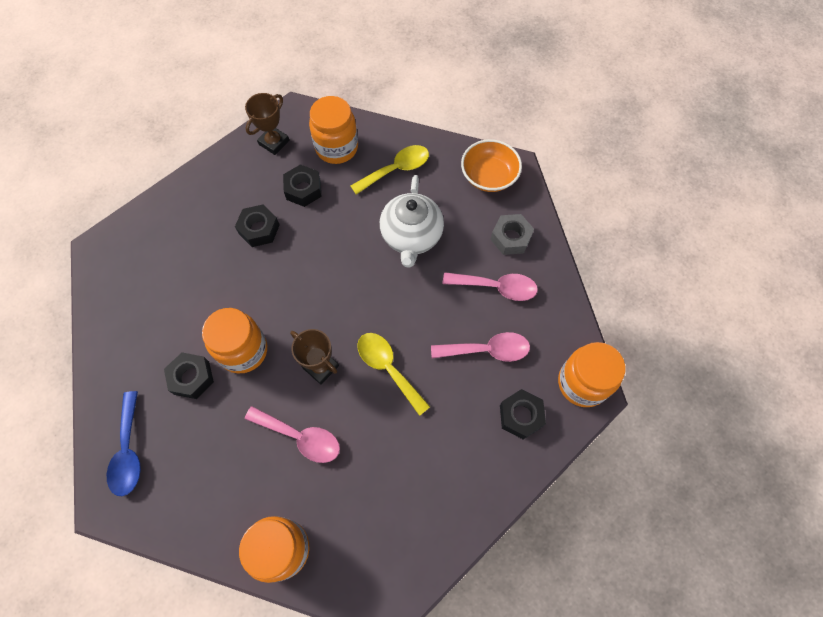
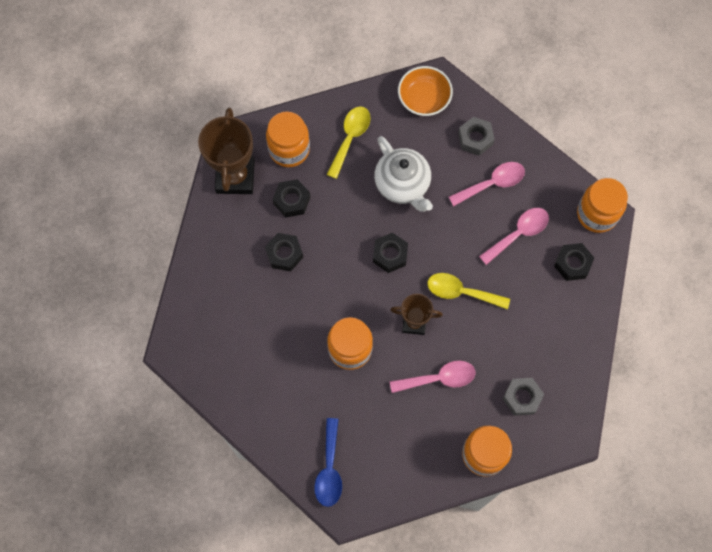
camera: 35 degrees left, 5 degrees up
(129, 451) = (329, 469): blue spoon -> blue spoon turned 45 degrees clockwise
(192, 378) = (329, 392): black nut -> black nut (390, 255)
(274, 142) = (235, 177): brown trophy -> brown trophy, size x1.71
(366, 517) = (522, 398): none -> grey nut

